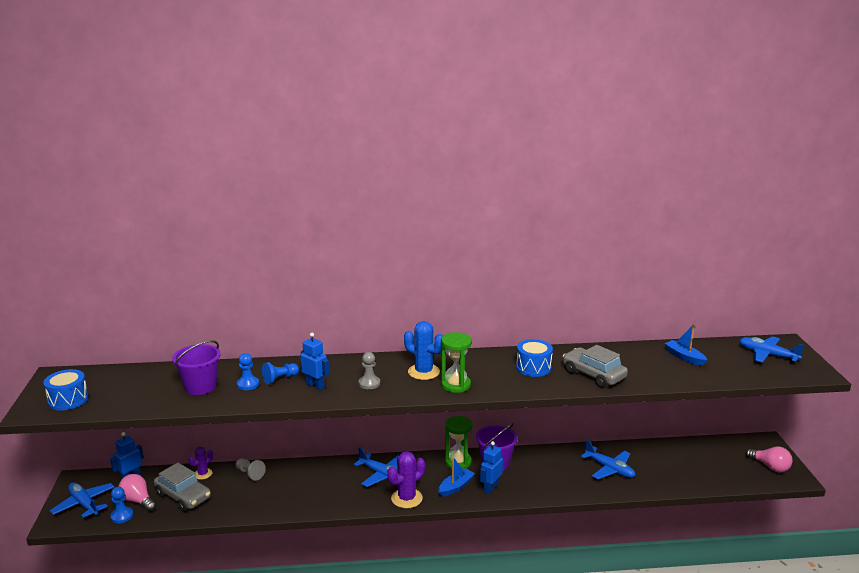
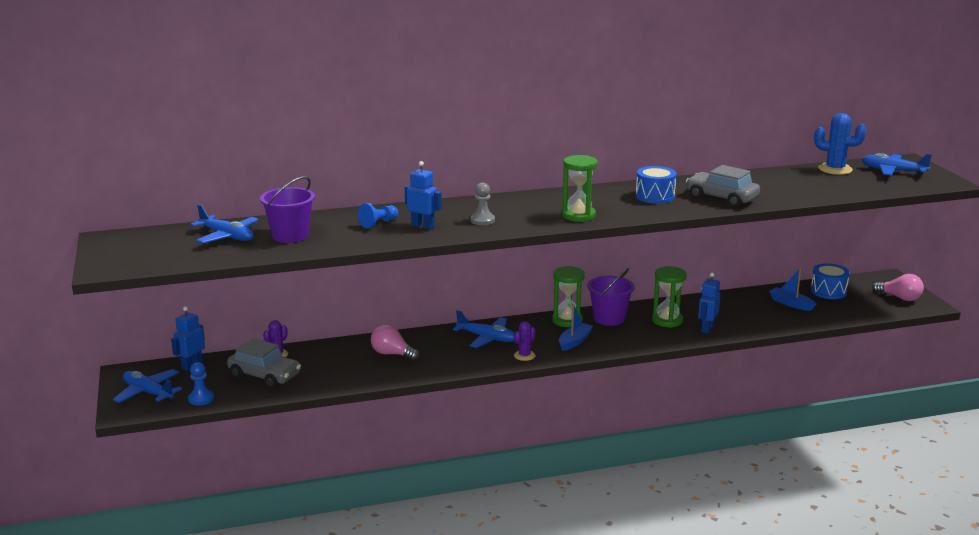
camera: 10 degrees left, 0 degrees up
(68, 400) = (140, 257): blue drum -> blue drum (828, 291)
(138, 501) = (212, 384): pink light bulb -> pink light bulb (392, 354)
(248, 384) = (344, 230): blue pawn -> none
(250, 474) = (333, 350): grey pawn -> none
(406, 498) = (524, 355): purple cactus -> purple cactus, size x0.61
(423, 372) = (537, 207): blue cactus -> blue cactus (835, 169)
(490, 488) = (613, 339): blue robot -> blue robot (706, 329)
(546, 471) = (667, 320): none -> green hourglass
(609, 469) = (734, 313): blue plane -> blue plane (227, 237)
(684, 357) = (809, 178): blue boat -> blue boat (791, 304)

